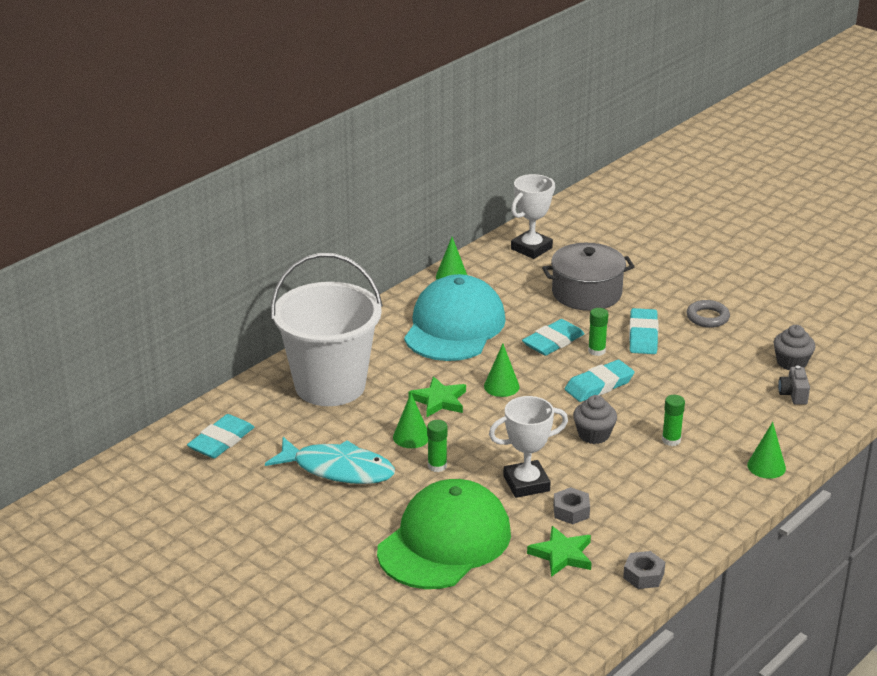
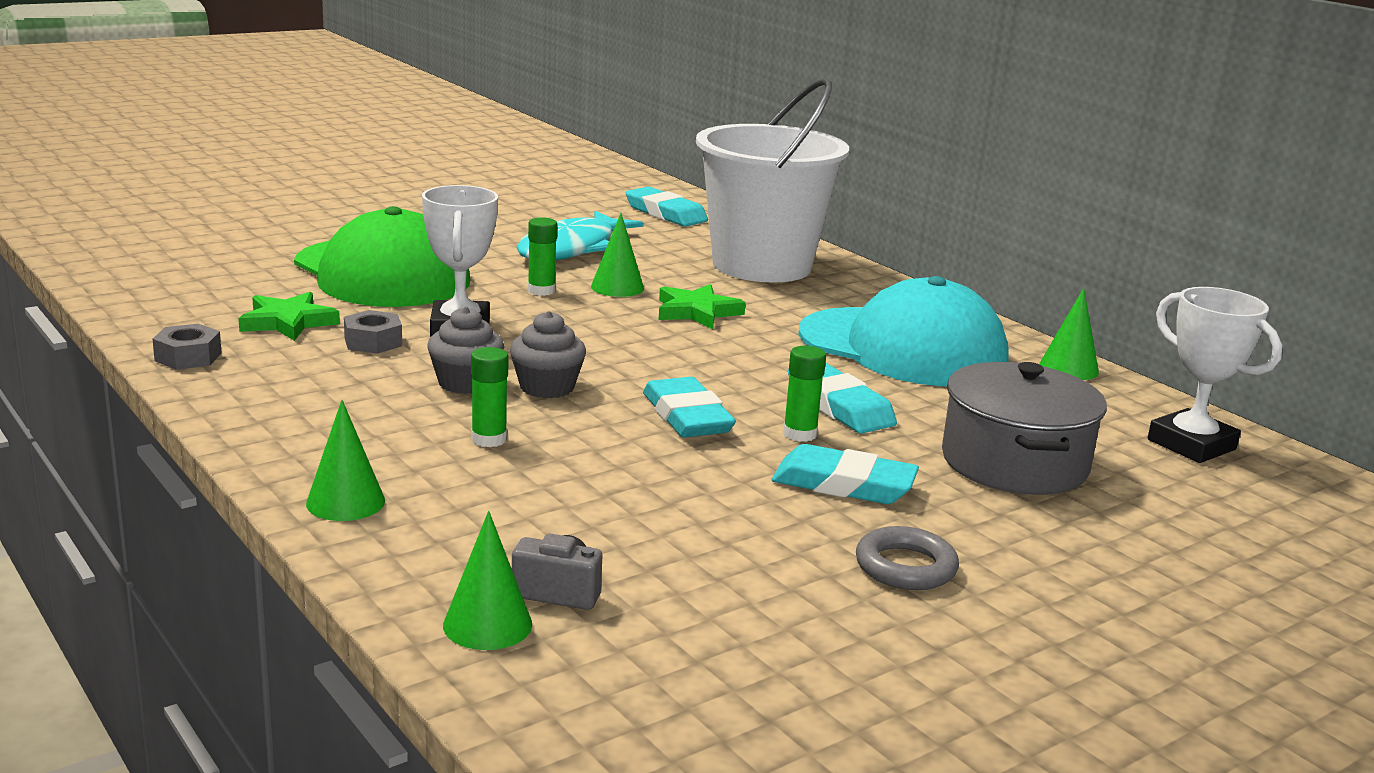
camera: 100 degrees right, 10 degrees down
(501, 386) = (716, 351): green cone -> green cone (487, 624)
(791, 362) = (686, 624): grey cupcake -> grey cupcake (466, 383)

